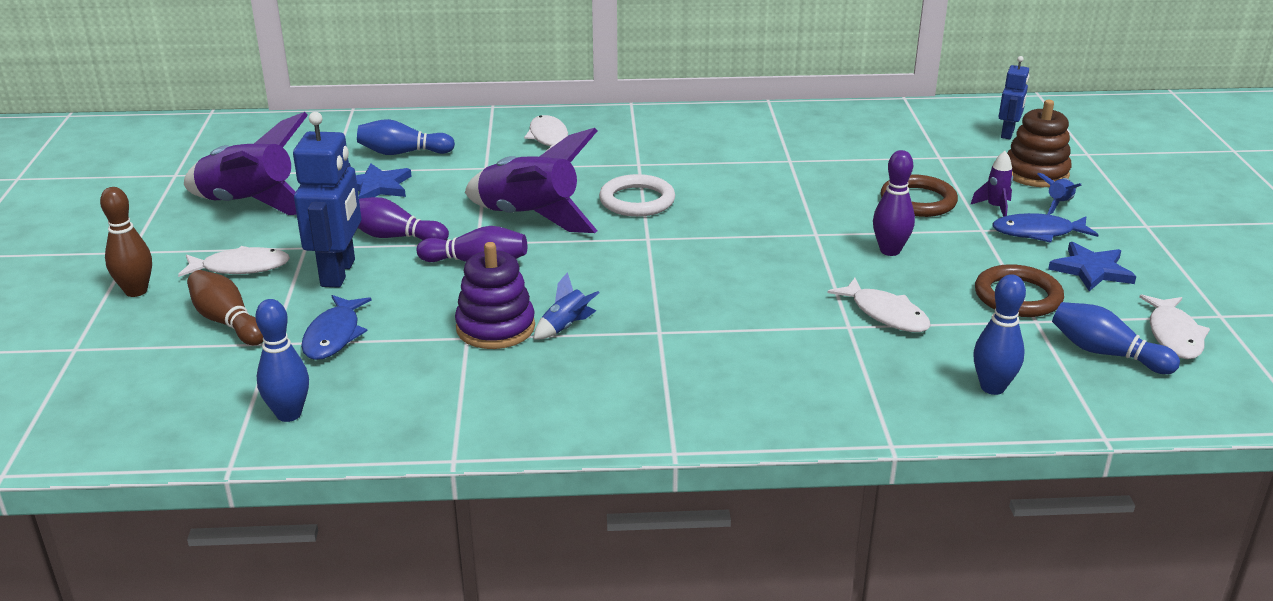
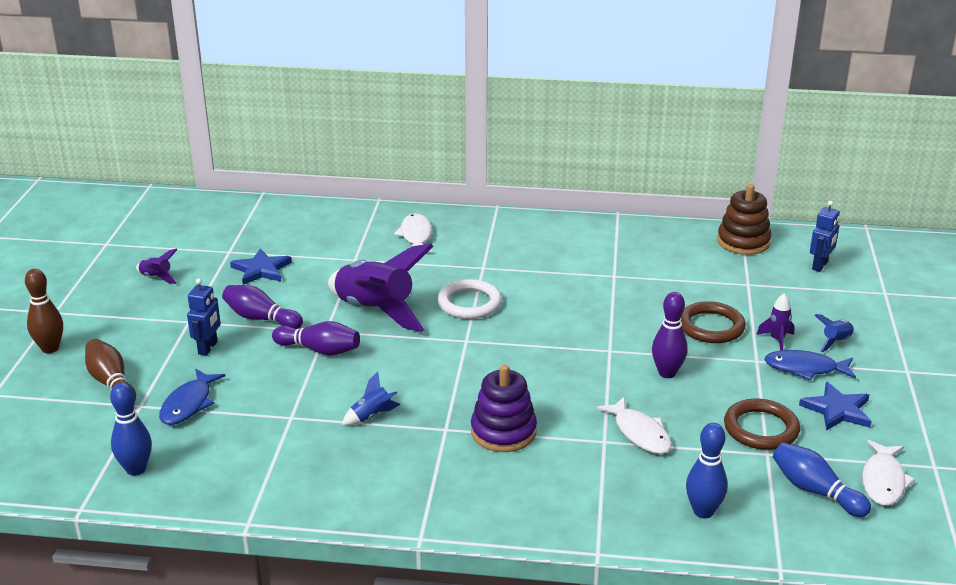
camera: 10 degrees right, 0 degrees up
(241, 267) = (134, 335): white fish -> none
(250, 205) = (156, 278): purple rocket -> purple rocket, size x0.42
(339, 273) = (208, 348): blue robot -> blue robot, size x0.58
(403, 153) = (291, 239): blue bowling pin -> none
(495, 327) = (316, 411): purple stacking toy -> purple stacking toy (503, 432)
(1035, 173) = (828, 309): brown stacking toy -> brown stacking toy (743, 242)

